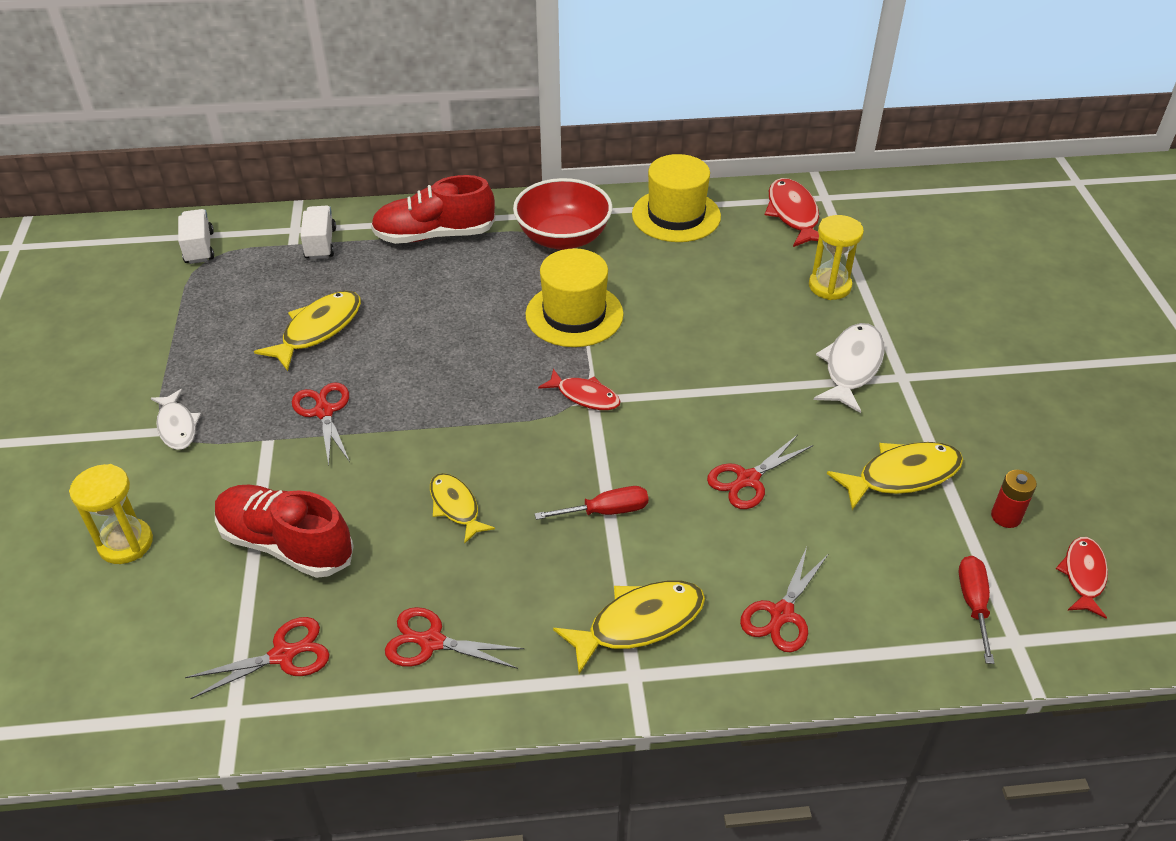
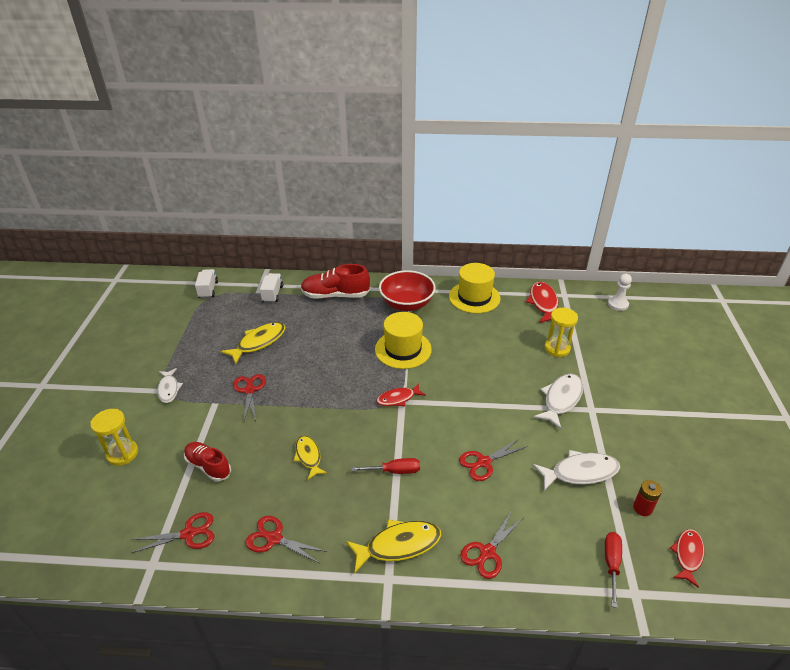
camera: 10 degrees right, 5 degrees down
(286, 544) = (208, 466): red shoe -> red shoe, size x0.66
(585, 396) = (398, 398): red fish -> red fish turned 120 degrees clockwise
(902, 476) = (580, 472): yellow fish -> white fish
(914, 204) = (618, 304): none -> white pawn

